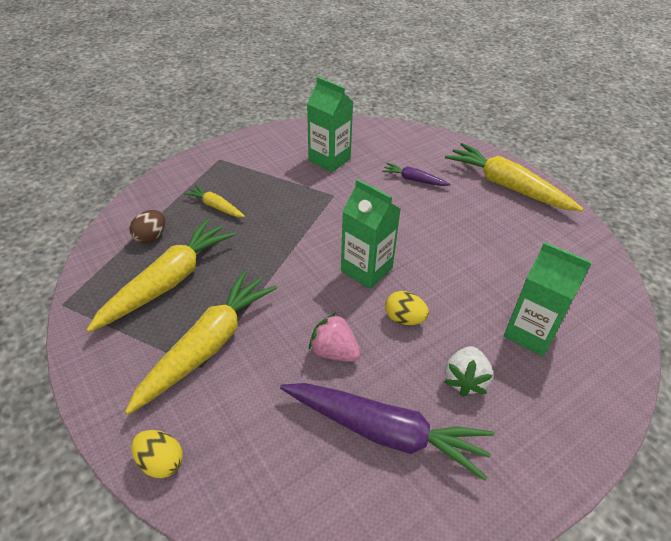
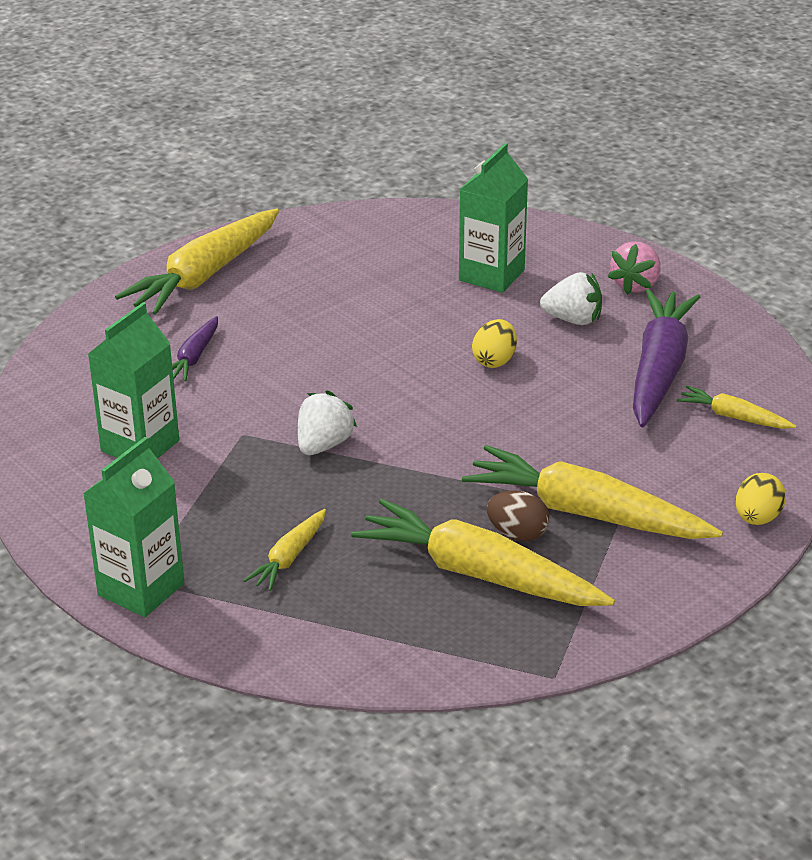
camera: 95 degrees left, 10 degrees down
(151, 237) = (381, 617): brown egg -> brown egg (517, 534)
(305, 479) = (733, 417): none -> yellow carrot
(316, 225) = (323, 445): none -> white strawberry
(334, 352) = (563, 410): pink strawberry -> pink strawberry (635, 285)
(366, 270) = (412, 393): green carton -> green carton (141, 589)

